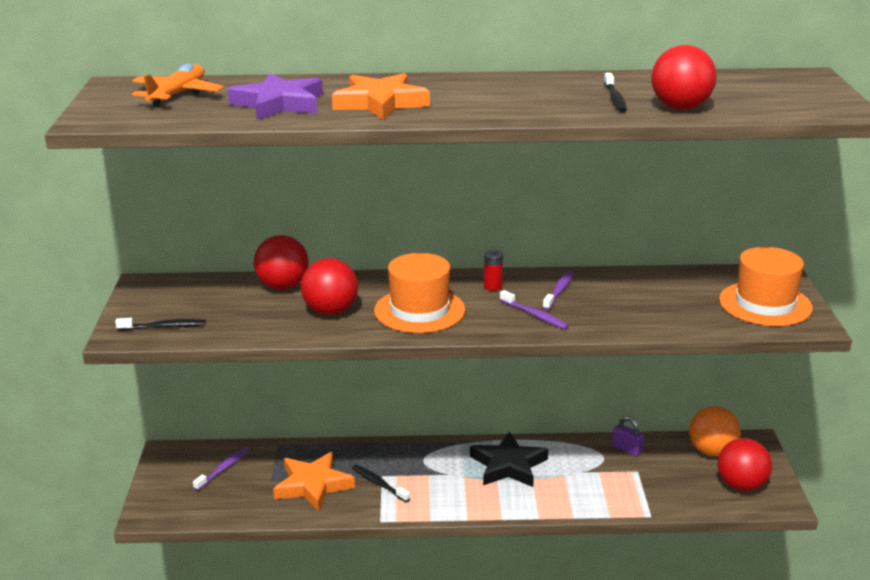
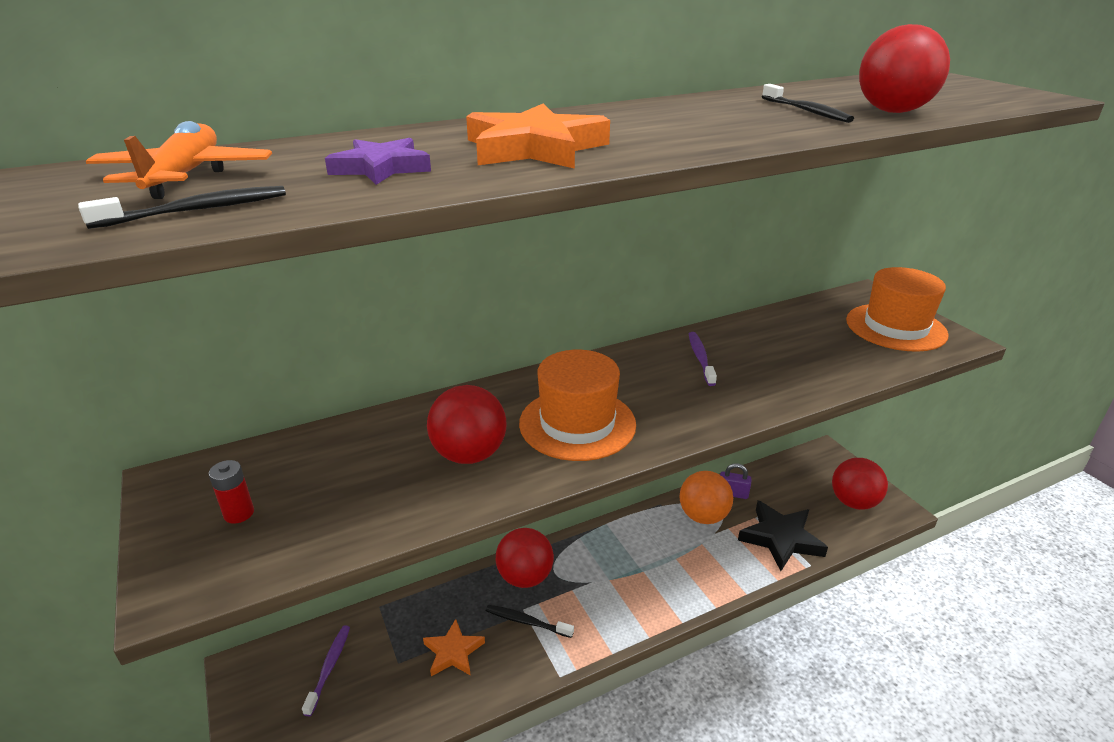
camera: 25 degrees left, 5 degrees up
(164, 327) = (240, 551): black toothbrush -> black toothbrush (197, 210)
(279, 104) = (381, 168): purple star -> purple star, size x0.63
(283, 286) = (379, 432): red ball -> red ball (525, 577)
(313, 485) = (453, 652): orange star -> orange star, size x0.63
(493, 286) = (629, 370): red battery -> red battery (239, 513)
(508, 465) = (642, 549): black star -> black star (780, 538)
(535, 315) = (707, 396): purple toothbrush -> none
(712, 451) = (802, 473): orange ball -> orange ball (703, 516)

